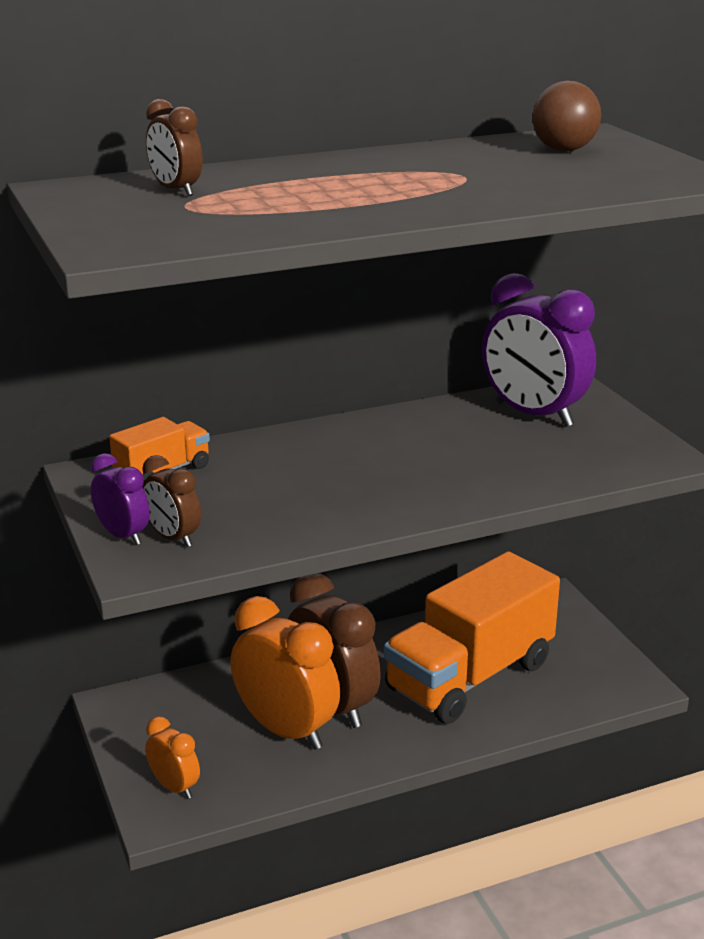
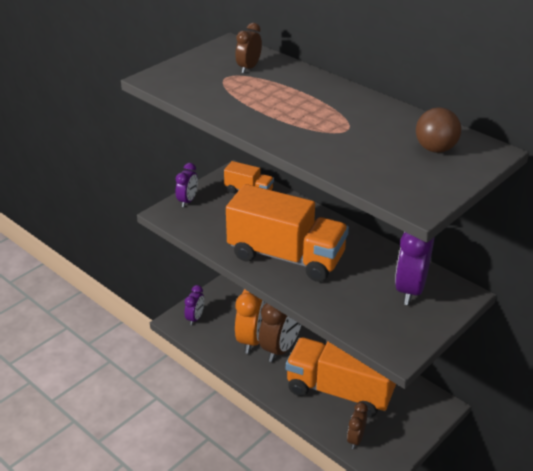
camera: 65 degrees right, 10 degrees up
(173, 538) = (194, 214): brown clock -> brown clock (355, 439)
(174, 787) = (195, 318): orange clock -> purple clock
(382, 483) = (286, 256): none -> orange truck

